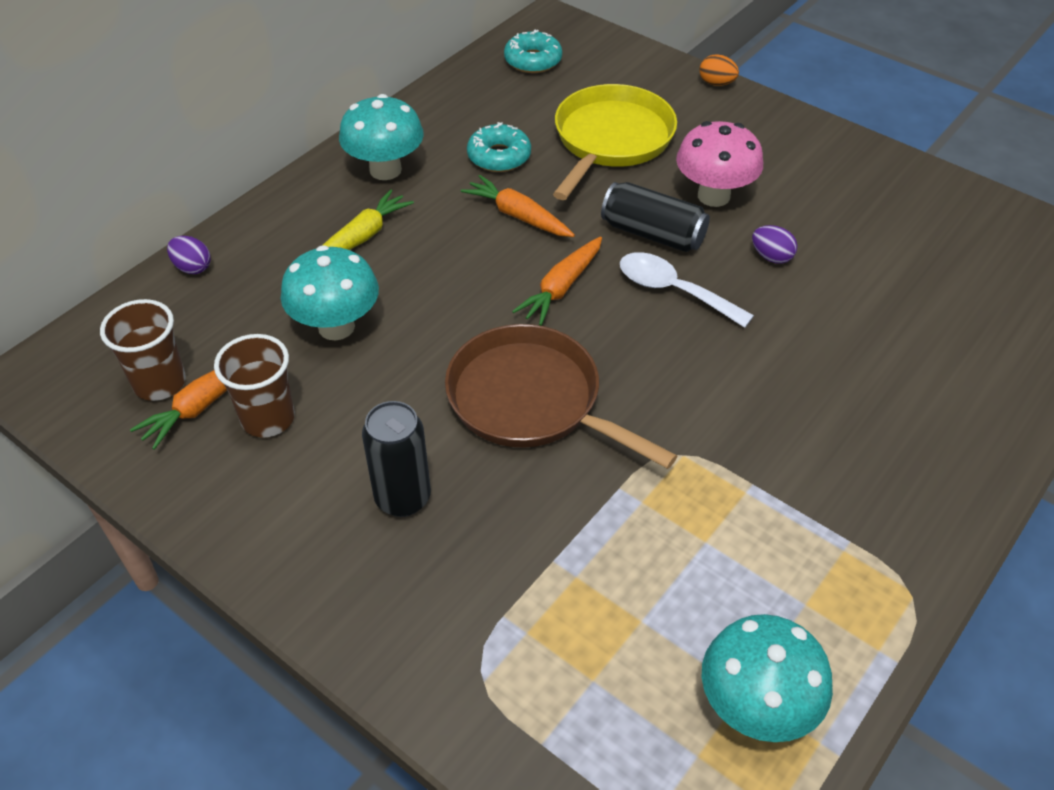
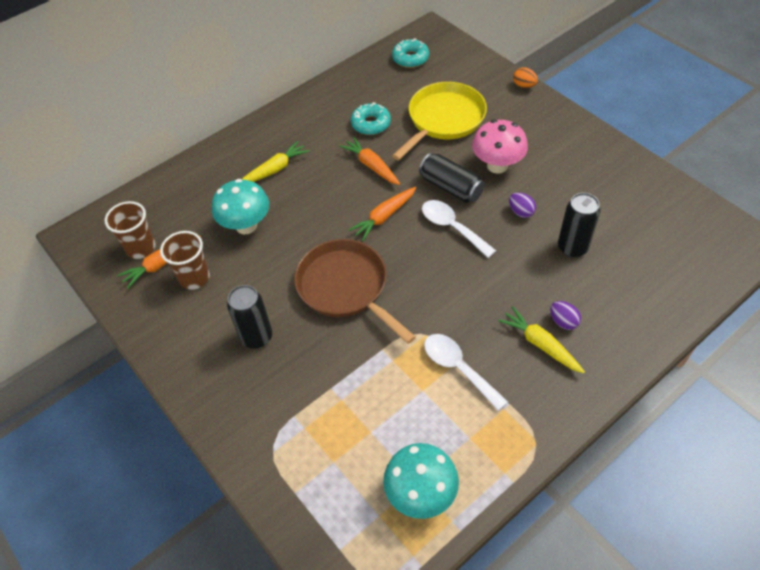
camera: 15 degrees right, 5 degrees up
(192, 267) = (174, 178): purple egg -> purple egg (563, 321)
(385, 170) = (300, 126): turquoise mushroom -> none
(752, 498) = (458, 368): none -> white spoon
(865, 298) = (572, 248): none -> black can
(866, 444) = (540, 344): none -> yellow carrot

